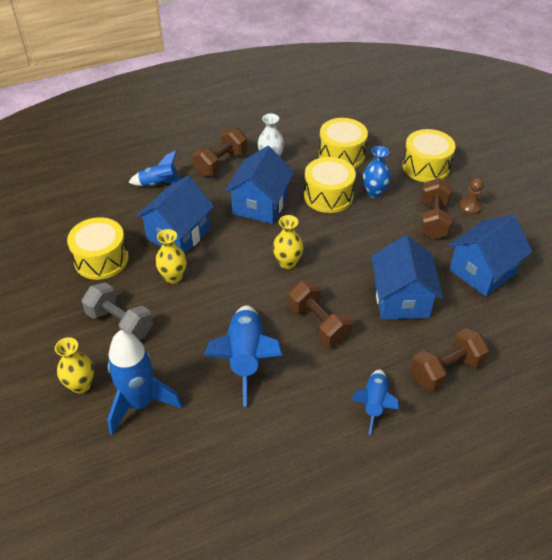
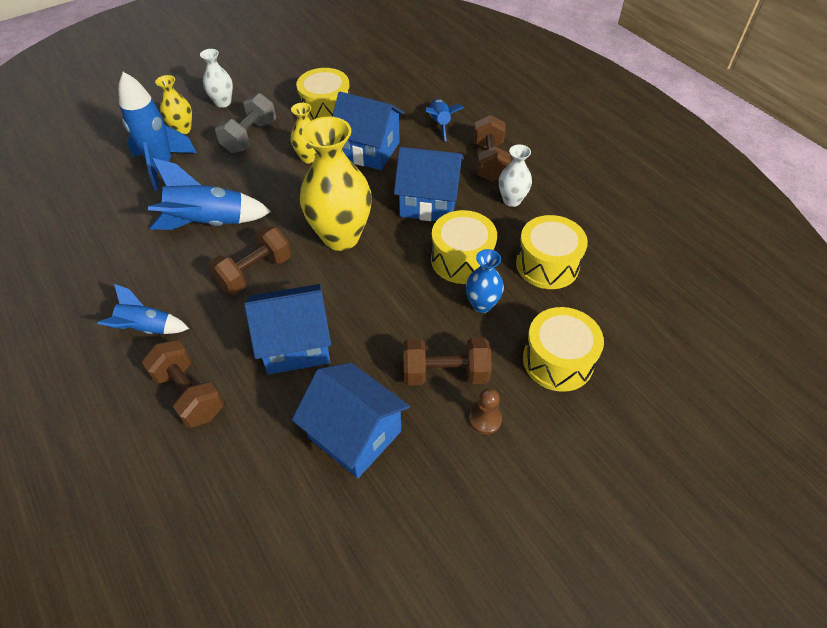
camera: 80 degrees right, 5 degrees up
(45, 347) = (223, 102): none -> white vase
(221, 163) = (489, 161): brown dumbbell -> brown dumbbell turned 60 degrees clockwise
(287, 263) = (341, 237): yellow vase -> yellow vase, size x1.98

